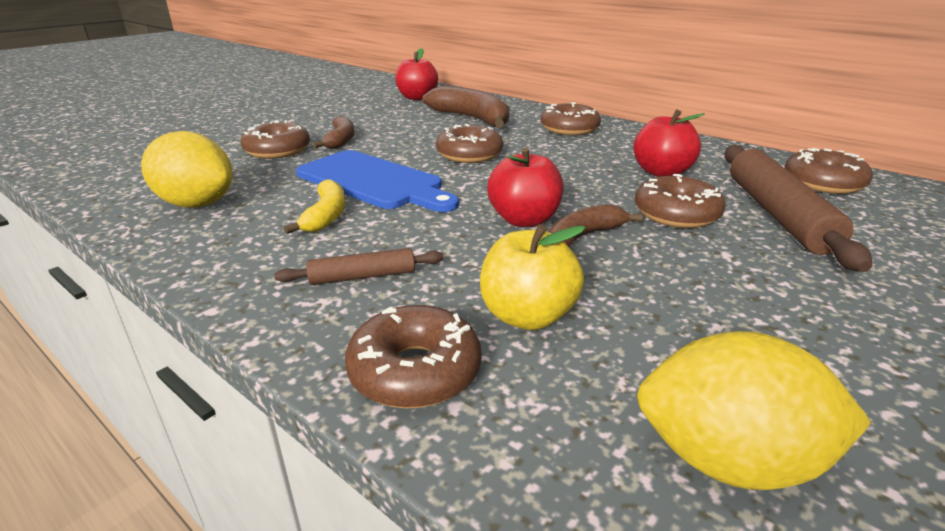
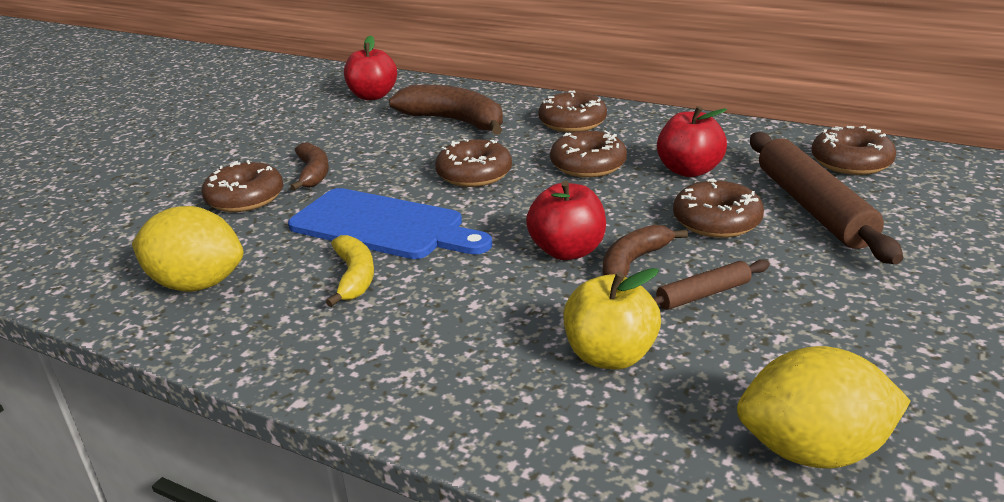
camera: 10 degrees left, 0 degrees up
(362, 276) = (432, 341): brown rolling pin -> brown rolling pin (703, 294)
(415, 371) = (530, 425): brown donut -> brown donut (588, 165)

